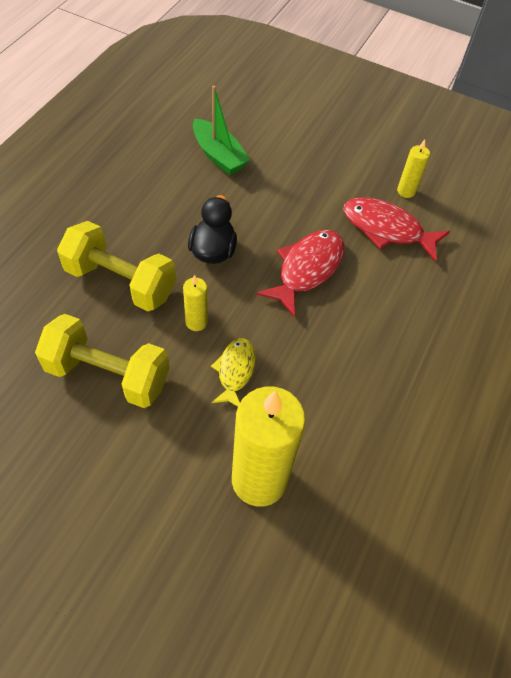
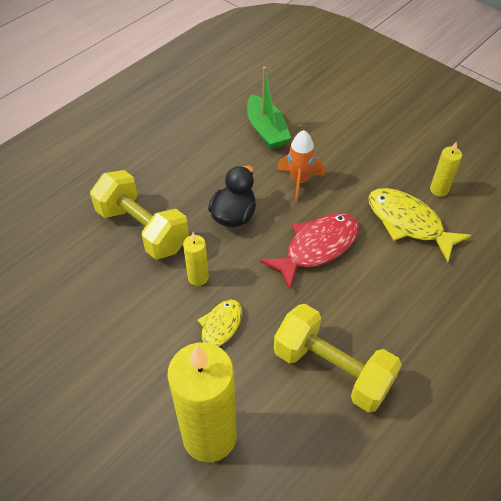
camera: 20 degrees right, 5 degrees down
(108, 375) = (105, 309): yellow dumbbell -> yellow dumbbell (332, 370)
(268, 204) = (299, 181): none -> orange rocket
(387, 229) = (408, 223): red fish -> yellow fish

